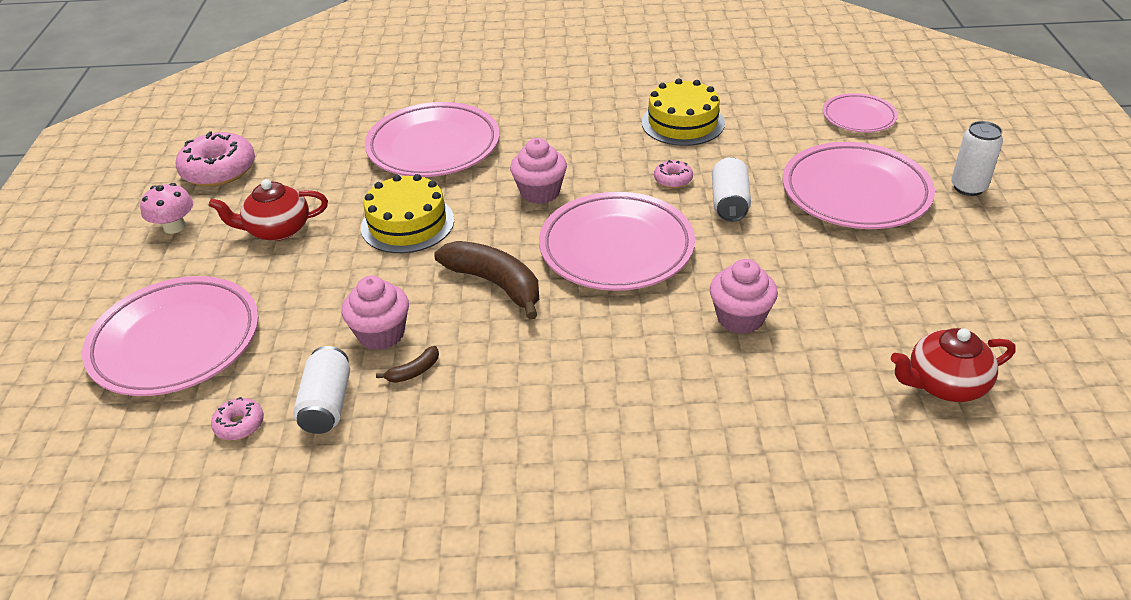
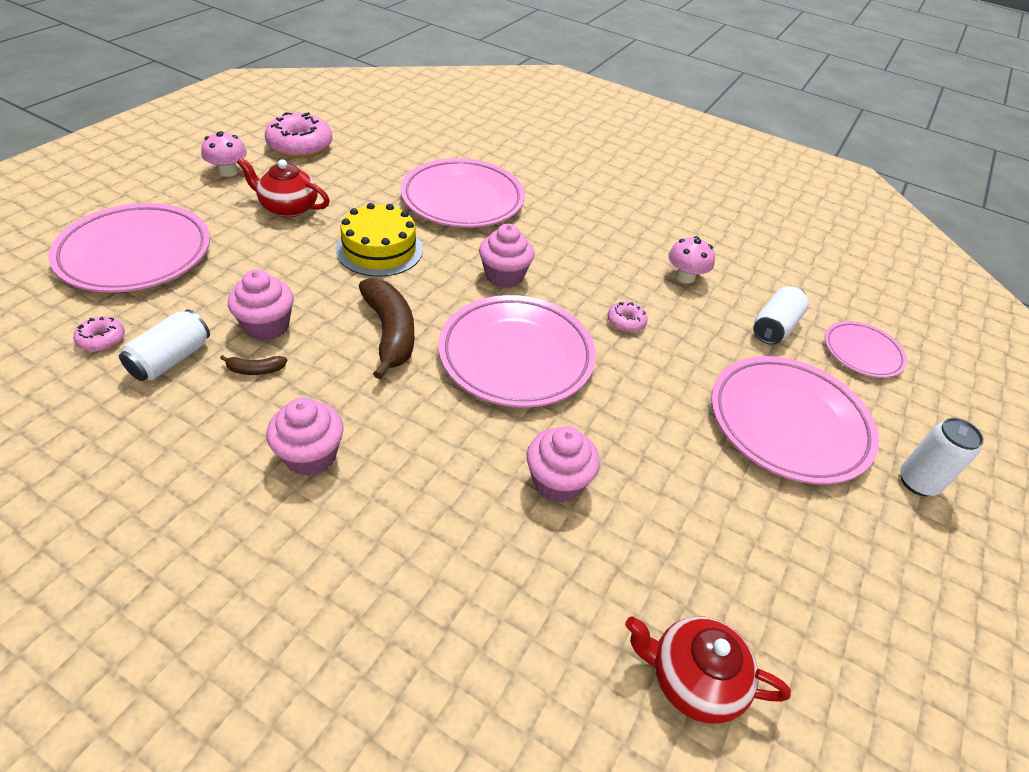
camera: 25 degrees right, 5 degrees up
(537, 405) = (310, 455): none -> pink cupcake
(683, 123) = (685, 277): yellow cake -> pink mushroom
(729, 203) = (656, 369): white can -> white can (774, 327)

